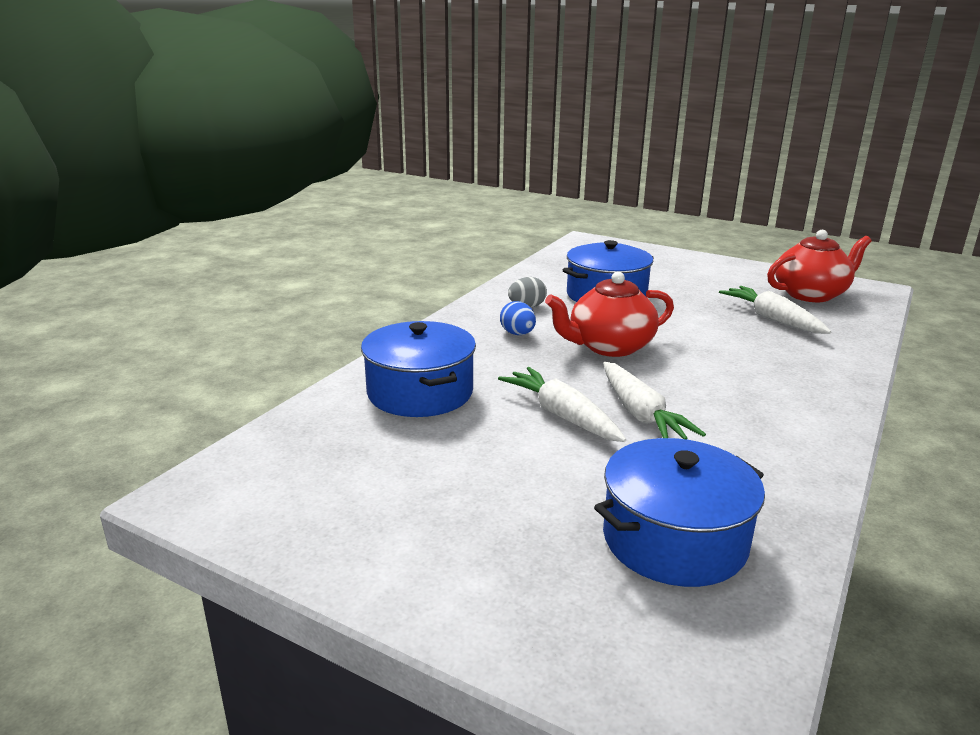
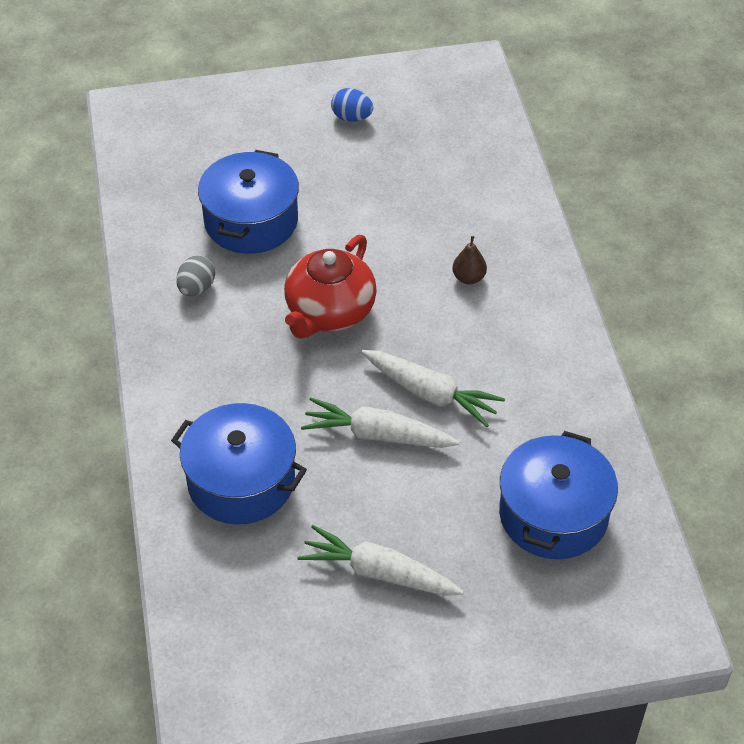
camera: 40 degrees left, 25 degrees up
(517, 334) = (234, 341): blue egg -> blue egg (352, 117)
(755, 372) = (468, 278): none -> brown pear
(772, 319) = (425, 178): white carrot -> white carrot (379, 572)
(811, 294) = (427, 109): red teapot -> none

